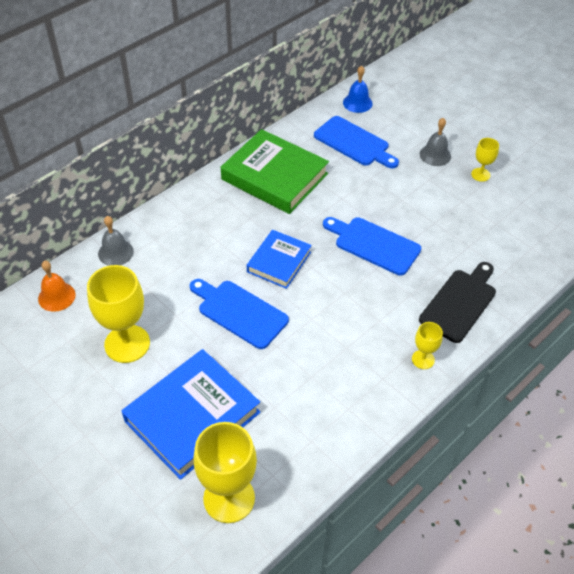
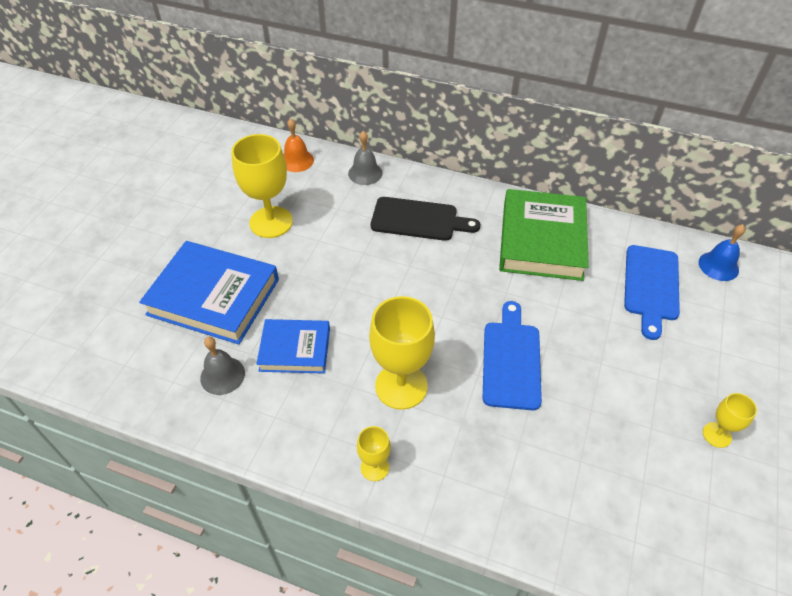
camera: 65 degrees right, 0 degrees up
(229, 498) = (137, 358): yellow goblet -> yellow goblet (401, 386)
(239, 312) = (348, 283): blue cutting board -> none
(279, 262) = (430, 288): blue book -> blue book (295, 349)
(435, 155) = (705, 372): grey bell -> grey bell (222, 375)
(459, 303) = (481, 480): black cutting board -> black cutting board (418, 219)

